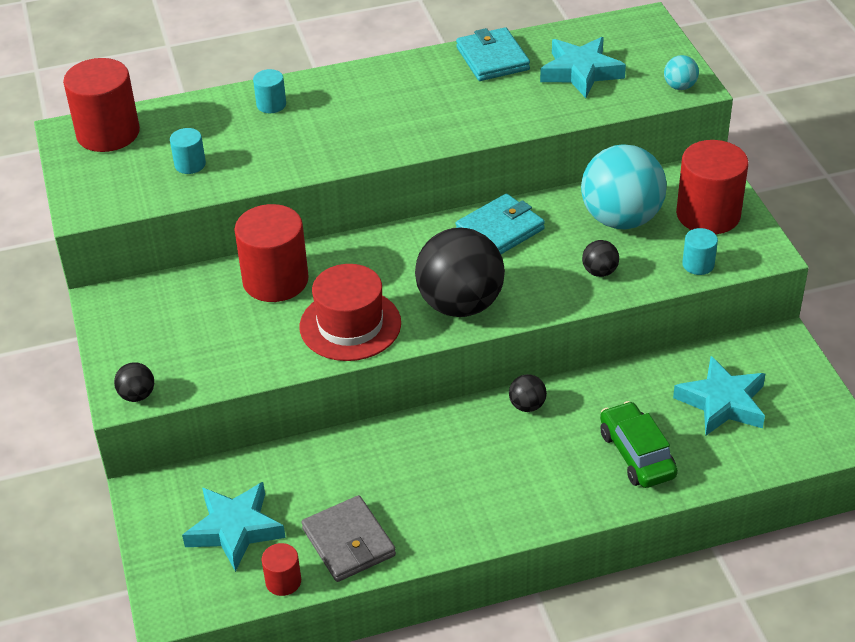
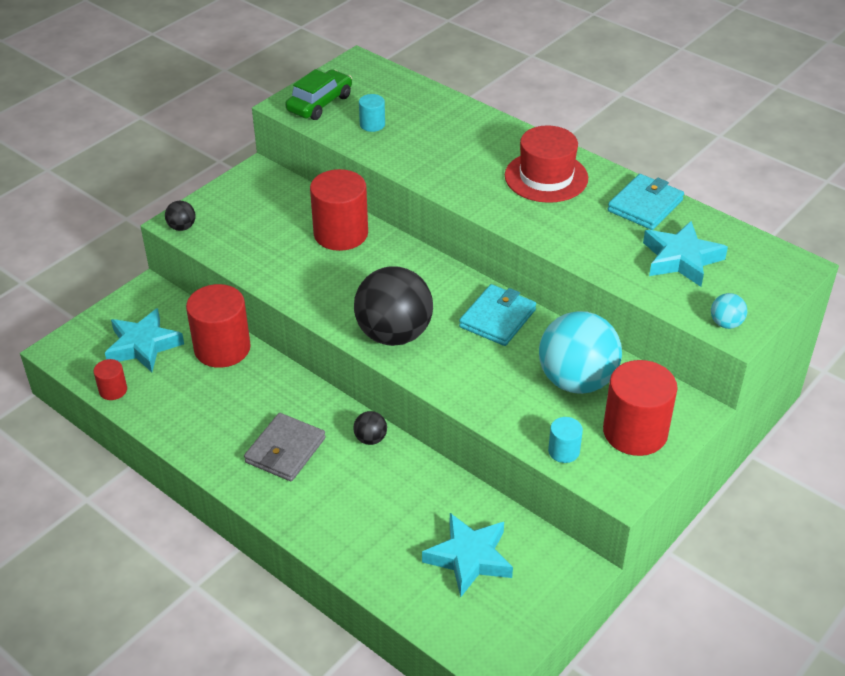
camera: 55 degrees right, 0 degrees up
(108, 133) = (371, 77): red cylinder -> red cylinder (222, 348)
(271, 105) = (472, 128): turquoise cylinder -> none
(348, 542) = (168, 405): grey wallet -> grey wallet (285, 450)
(350, 325) = (325, 289): red hat -> red hat (546, 177)
(500, 230) = (497, 318): turquoise wallet -> turquoise wallet turned 75 degrees counterclockwise
(599, 272) = (500, 395): black ball -> none
(636, 454) = (368, 527): green car -> green car (320, 103)

